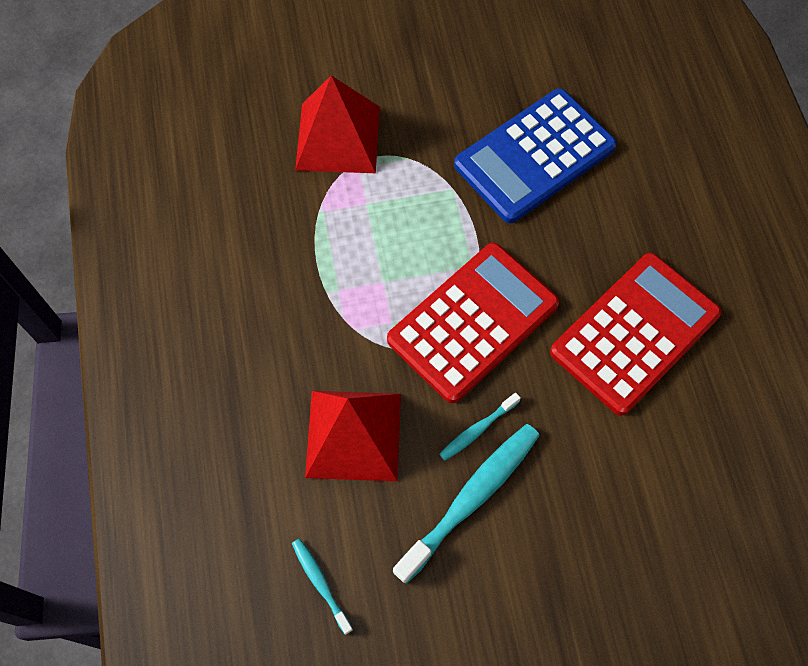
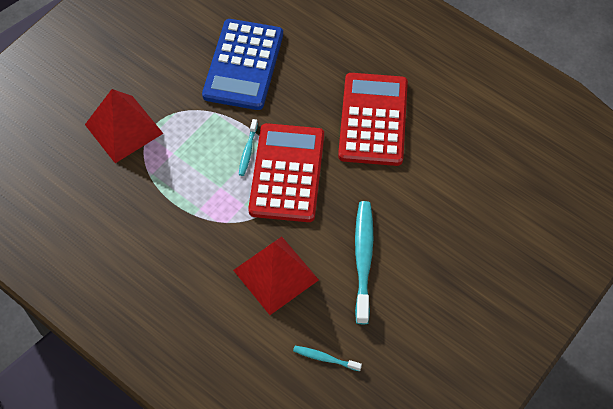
camera: 40 degrees left, 5 degrees down
(477, 430) = (337, 224): turquoise toothbrush -> turquoise toothbrush (248, 151)

